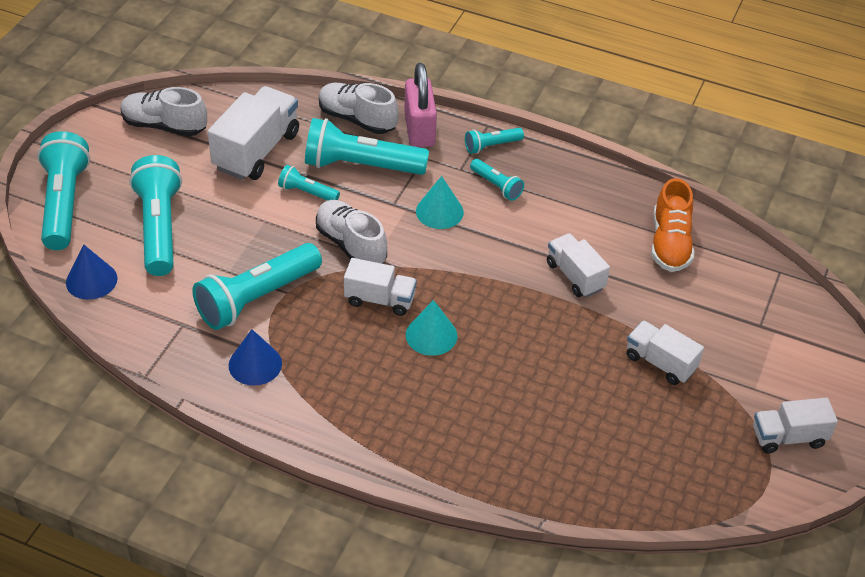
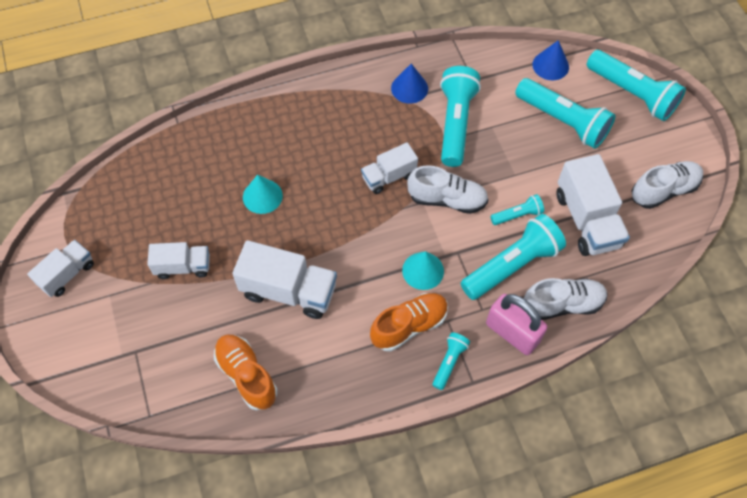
camera: 140 degrees right, 15 degrees up
(431, 335) = (336, 177): turquoise cone -> turquoise cone (262, 196)
(496, 186) = (409, 326): turquoise flashlight -> orange shoe
(575, 276) = (289, 291): white truck -> white truck, size x1.63

